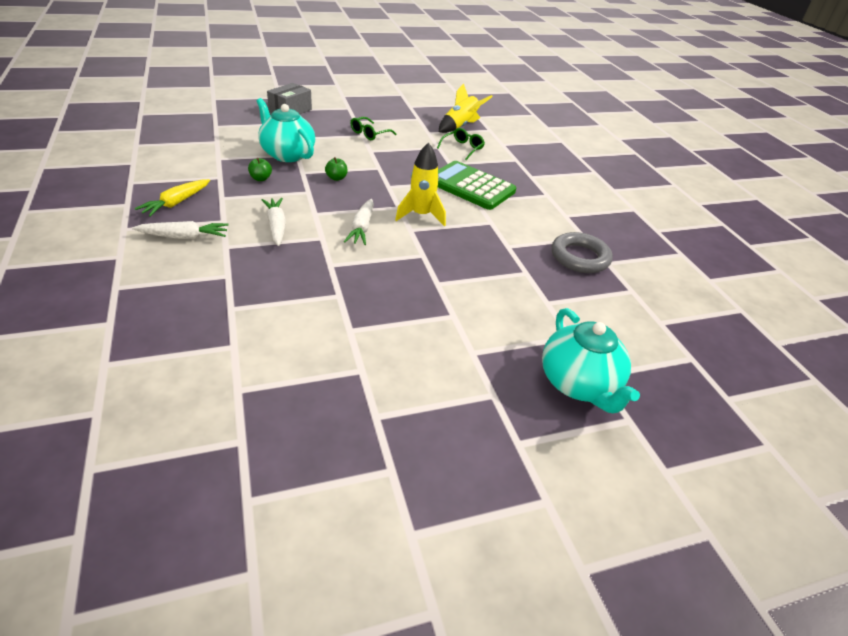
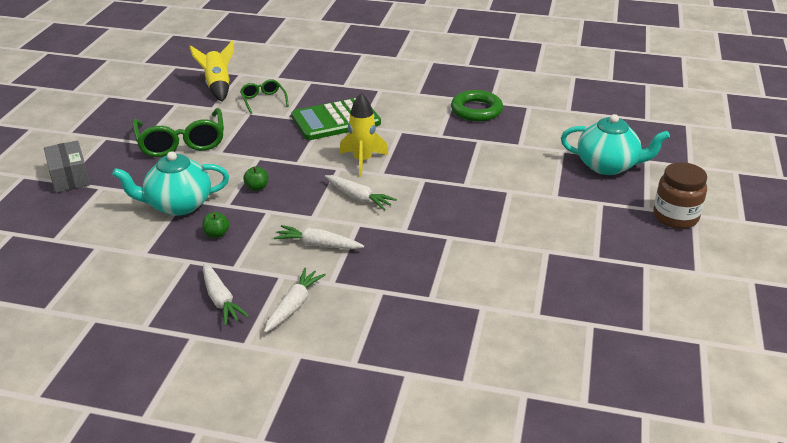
camera: 55 degrees left, 5 degrees down
(176, 203) = (221, 300): yellow carrot -> white carrot
(369, 134) = (181, 142): green glasses -> green glasses, size x1.90
(524, 480) = (675, 217): none -> brown jar
(579, 257) = (476, 110): grey ring -> green ring

